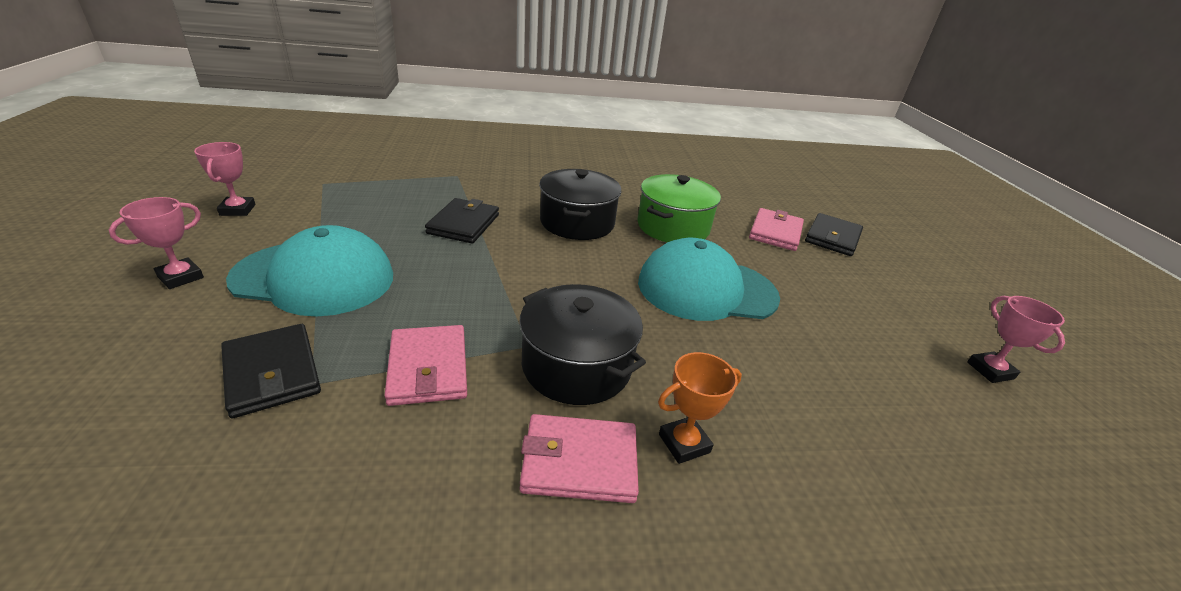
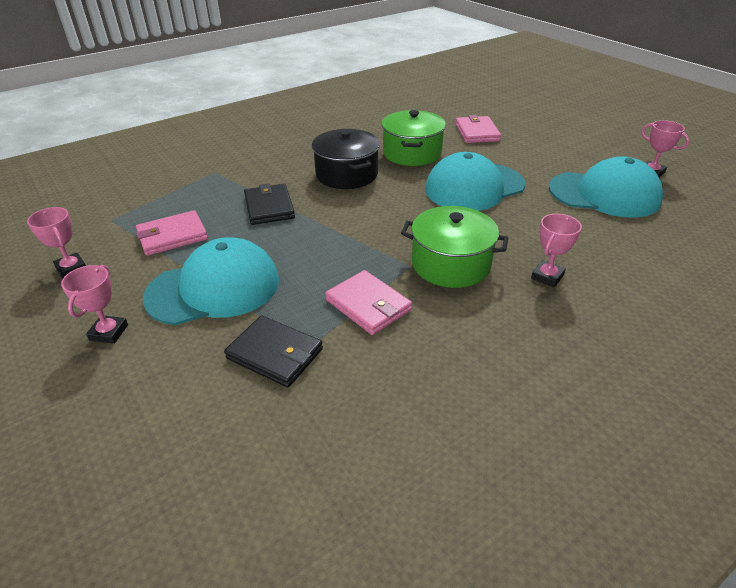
camera: 25 degrees left, 5 degrees up
(576, 365) = (451, 264): black pot -> green pot
(579, 462) = (507, 310): pink wallet -> pink wallet (172, 236)
(684, 443) = (547, 277): orange trophy -> pink trophy
(832, 238) = (512, 123): black wallet -> none
(883, 369) = (604, 194): none -> turquoise cap

